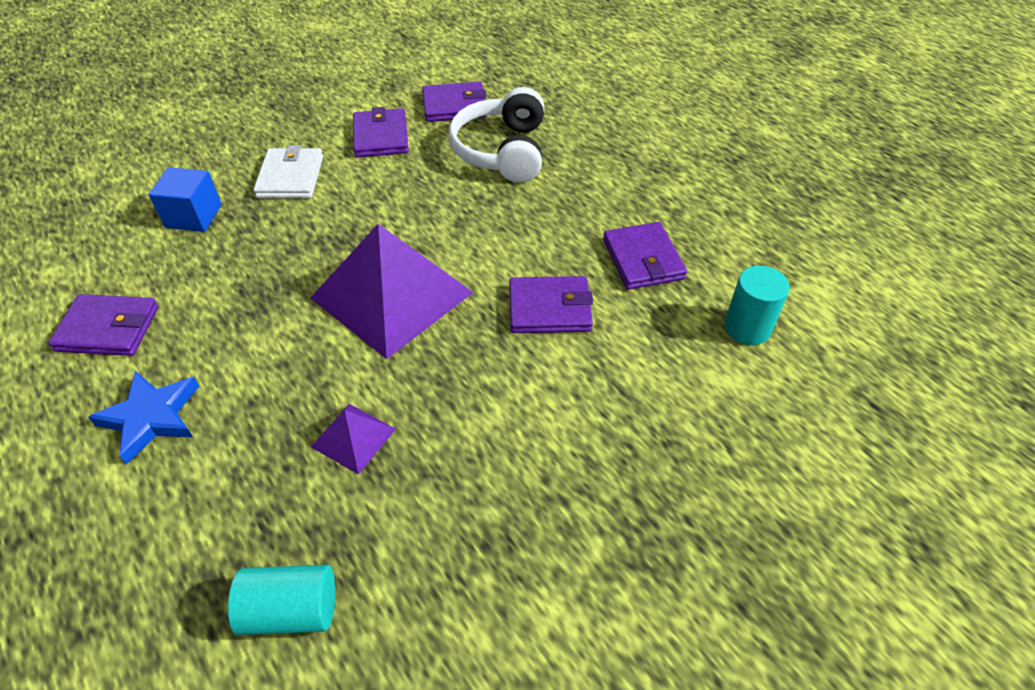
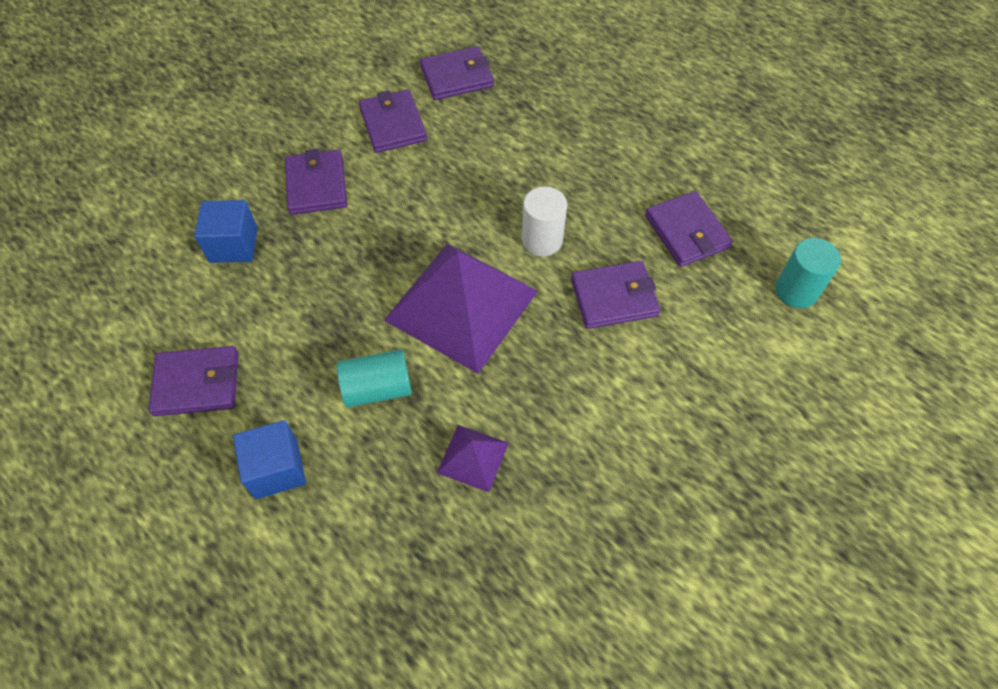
camera: 10 degrees left, 10 degrees up
(151, 417) = (276, 469): blue star -> blue cube
(290, 177) = (316, 185): white wallet -> purple wallet
(291, 610) = (471, 626): turquoise cylinder -> turquoise cylinder (377, 388)
(492, 248) = (542, 240): none -> white cylinder
(502, 151) = (521, 126): white headphones -> none

